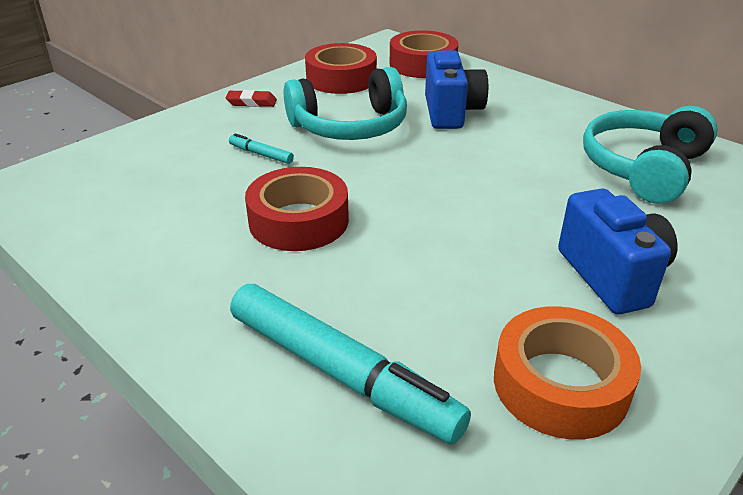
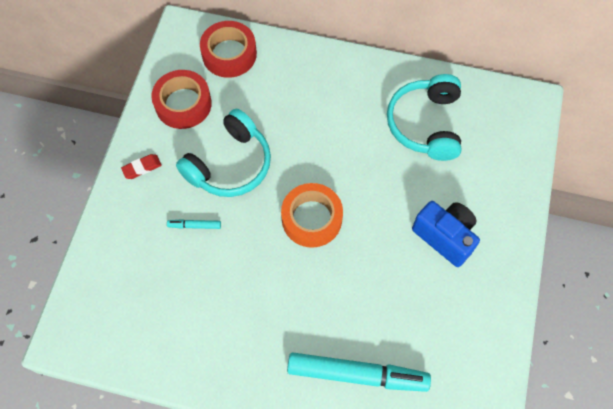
camera: 30 degrees left, 30 degrees up
(299, 221) = (263, 278): red tape -> none
(451, 112) = (285, 114): blue camera -> none
(560, 384) = (451, 326): orange tape -> orange tape (311, 219)

